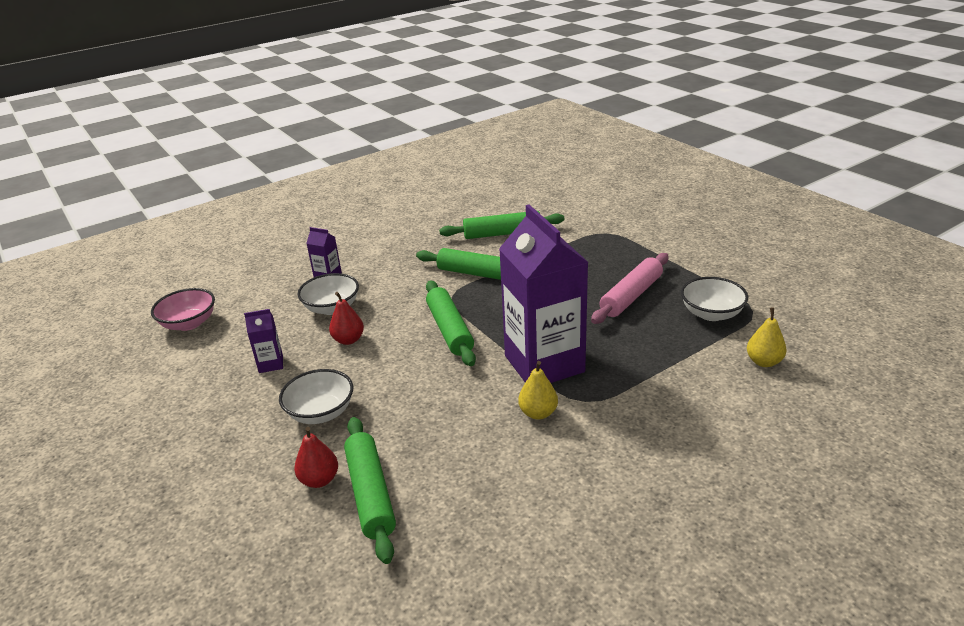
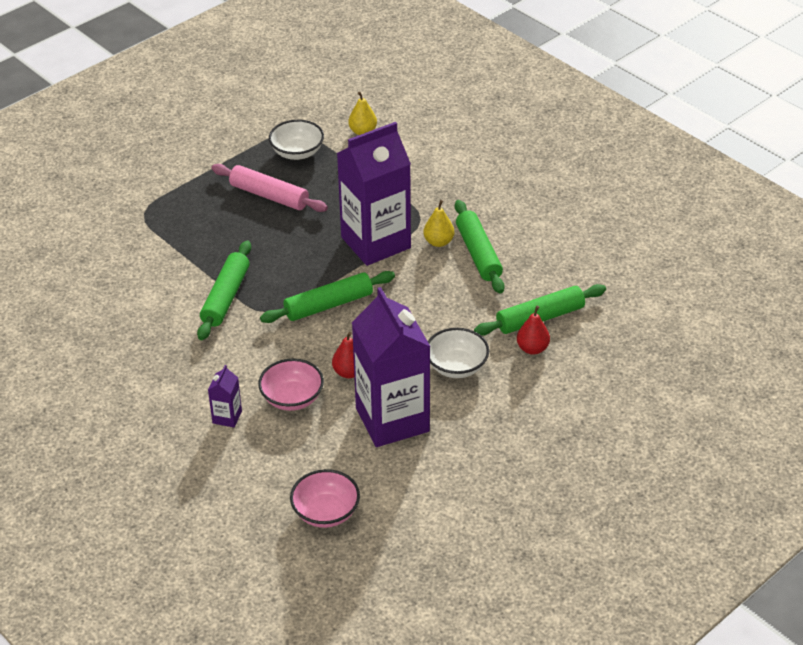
camera: 100 degrees left, 10 degrees up
(271, 364) = (392, 420): purple carton -> purple carton, size x2.46
(332, 308) = (292, 398): white bowl -> pink bowl
(502, 234) = (137, 288): green rolling pin -> green rolling pin (478, 253)

